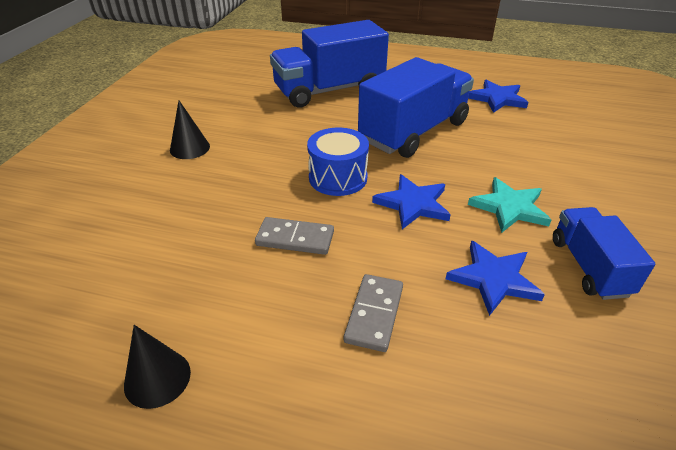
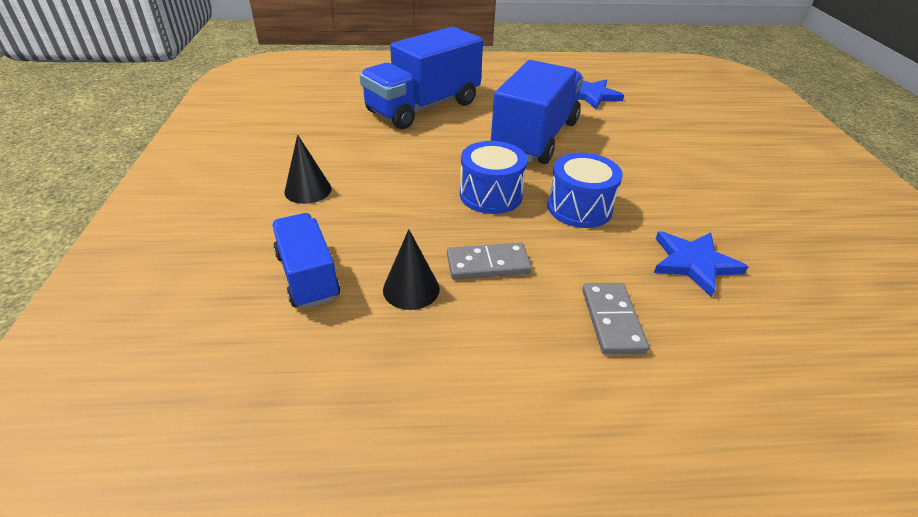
camera: 20 degrees left, 0 degrees up
(157, 378) = (439, 442): black cone -> black cone (411, 289)
(413, 204) = (579, 208): blue star -> blue drum
(509, 207) = (666, 195): turquoise star -> none
(589, 267) = (762, 235): blue truck -> blue truck (307, 276)

